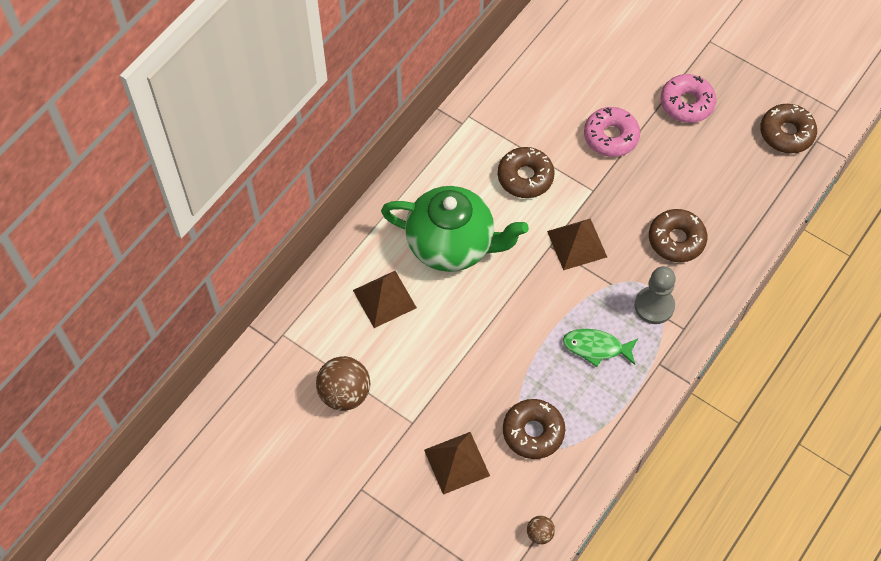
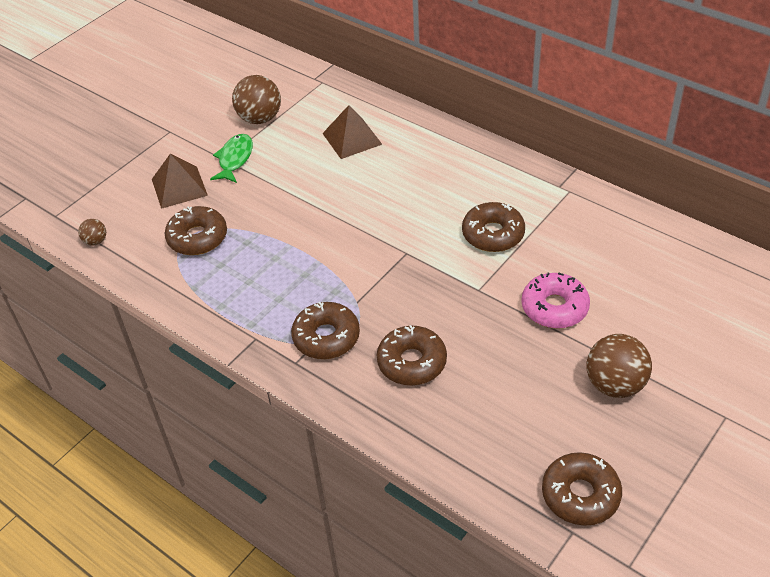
camera: 95 degrees right, 15 degrees down
(452, 245) = (409, 181): green teapot -> none
(577, 244) = (408, 274): brown pyramid -> none
(596, 347) = (281, 286): green fish -> green fish (235, 159)
(654, 306) = (326, 337): grey pawn -> brown donut
(686, 103) = (615, 384): pink donut -> brown ball

